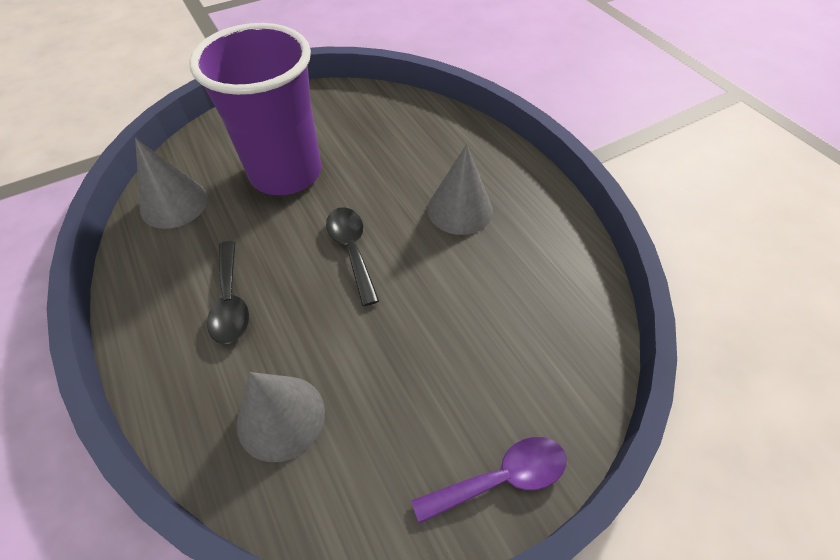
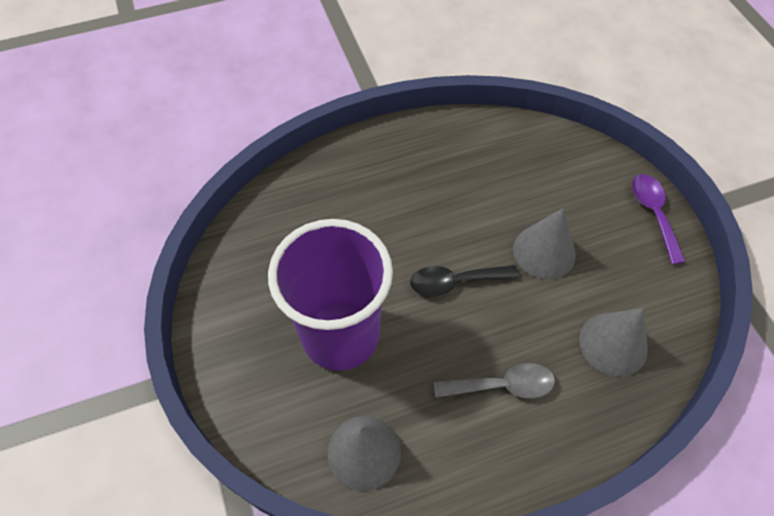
camera: 80 degrees left, 5 degrees up
(230, 301) = (502, 385): black spoon -> grey spoon
(460, 209) = (420, 193): grey cone -> grey cone (544, 251)

